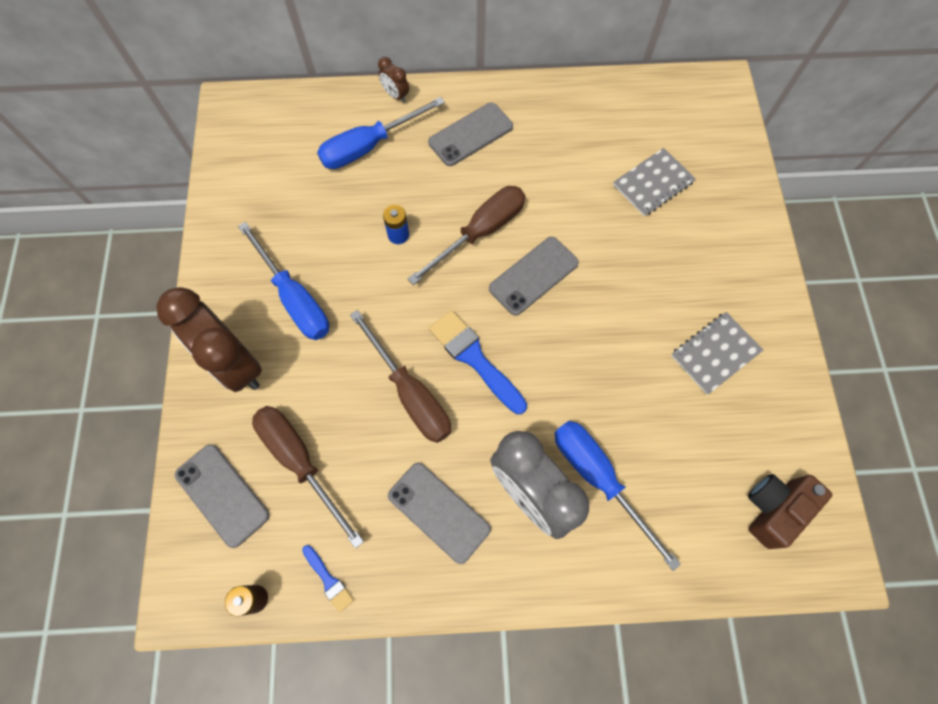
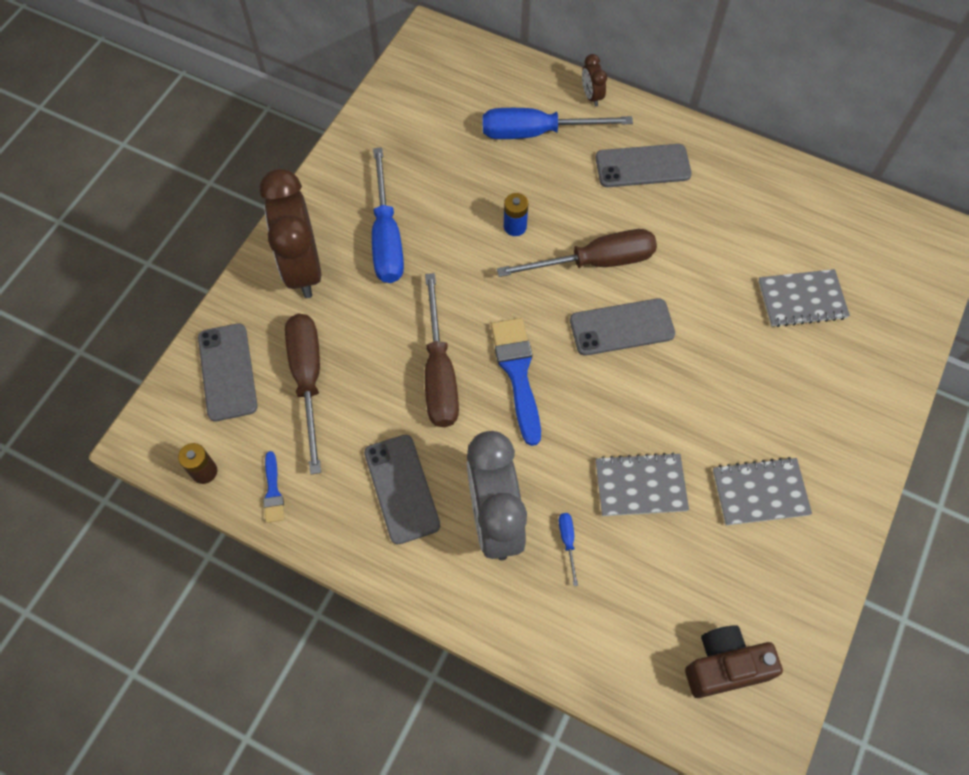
camera: 30 degrees right, 5 degrees down
(598, 478) = (567, 542): blue screwdriver -> blue screwdriver, size x0.40
(625, 399) = (640, 486): none -> grey notebook

